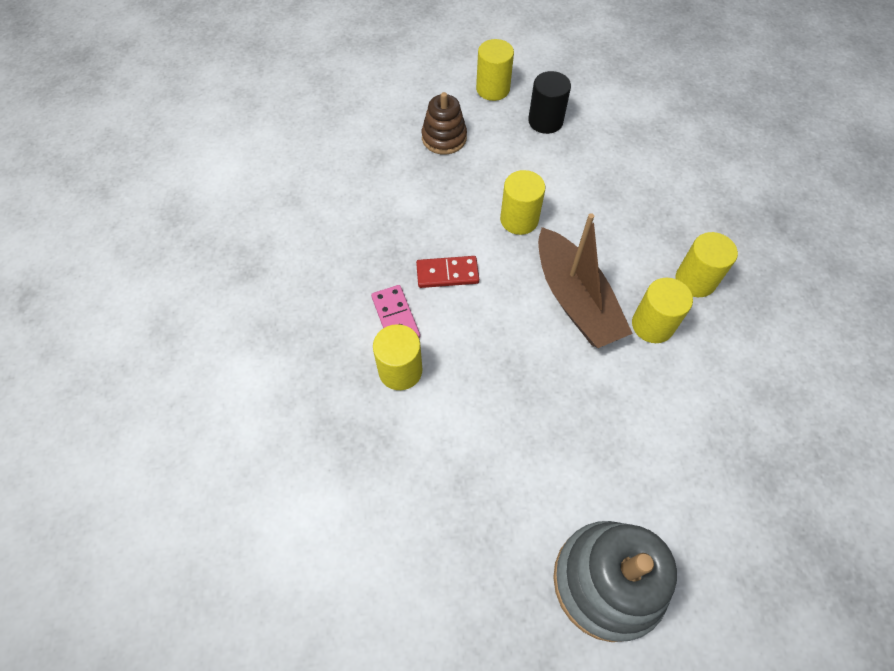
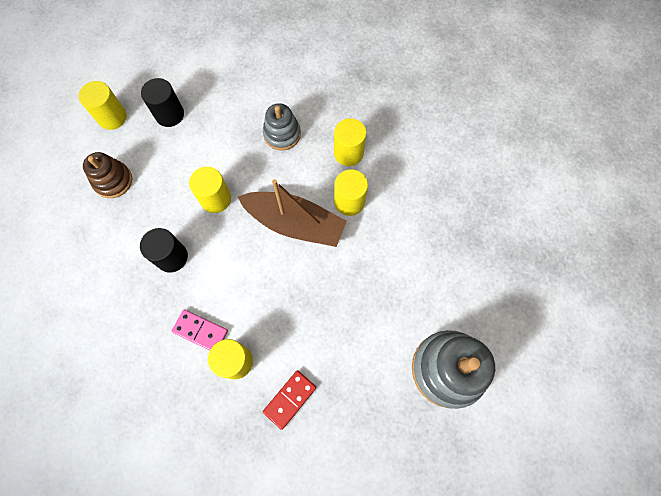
camera: 45 degrees left, 10 degrees up
(432, 236) = (172, 257): none -> black cylinder
(447, 274) = (205, 274): red domino -> red domino (290, 399)
(639, 213) = (282, 134): none -> grey stacking toy

